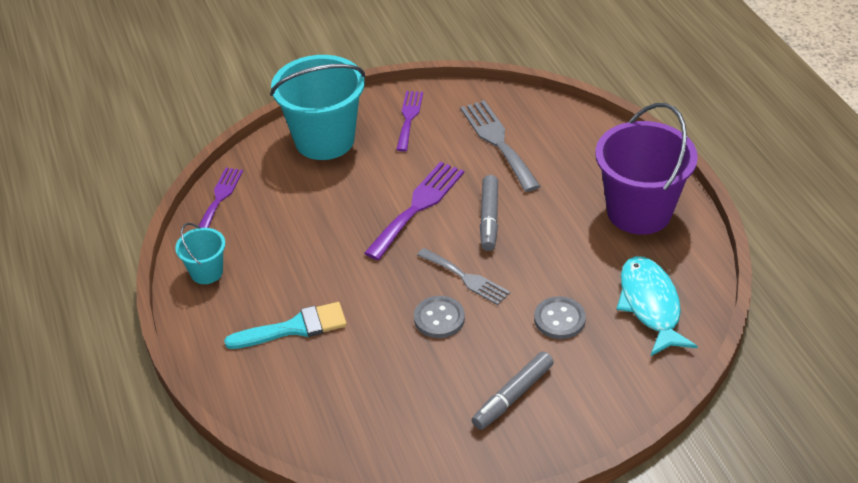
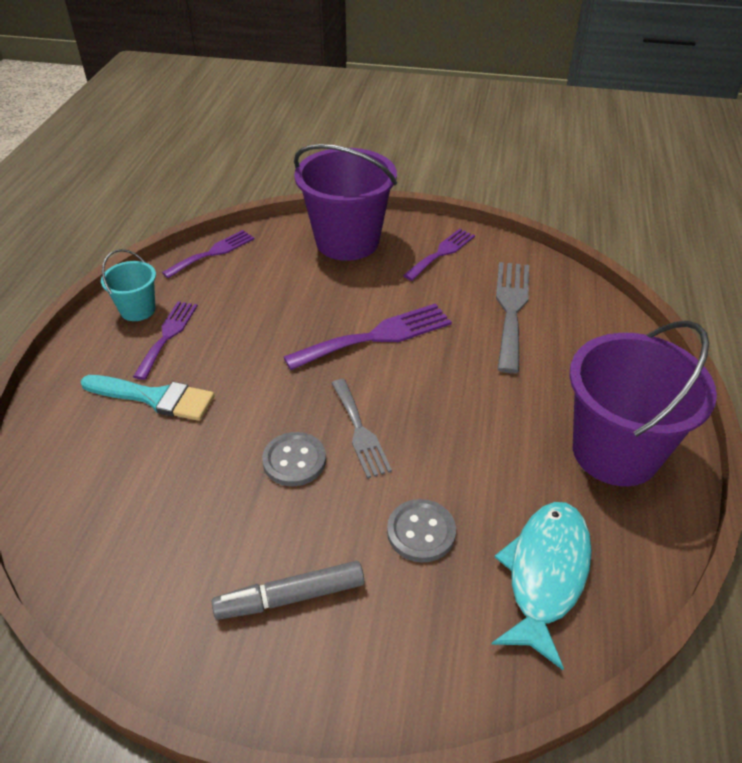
camera: 30 degrees right, 0 degrees up
(255, 281) = (167, 336): none -> purple fork
(324, 140) = (347, 241): turquoise bucket -> purple bucket
(489, 218) = (437, 380): grey marker -> none

